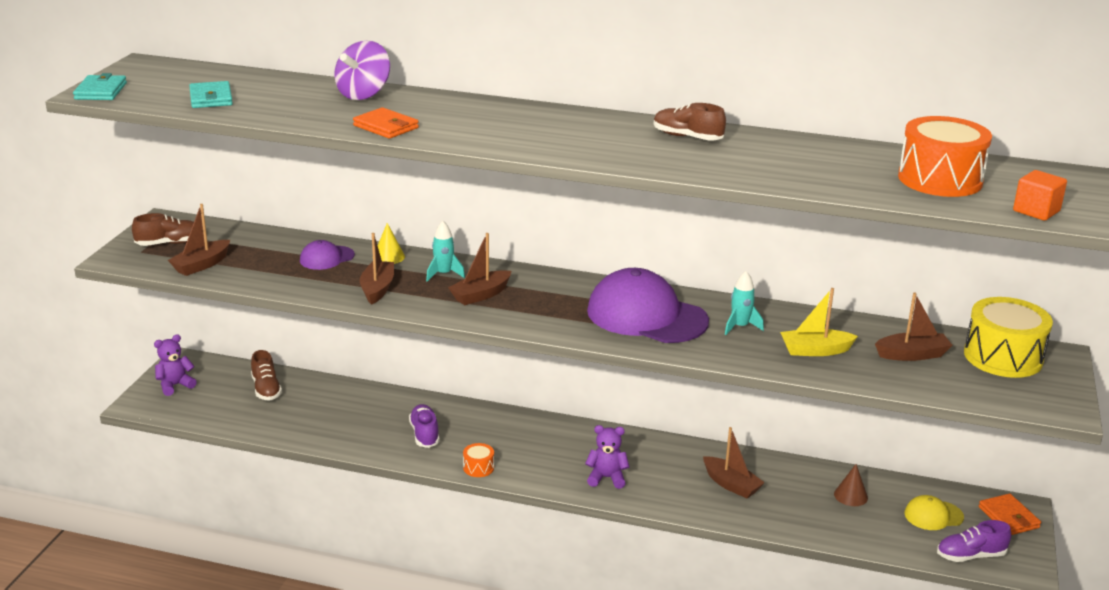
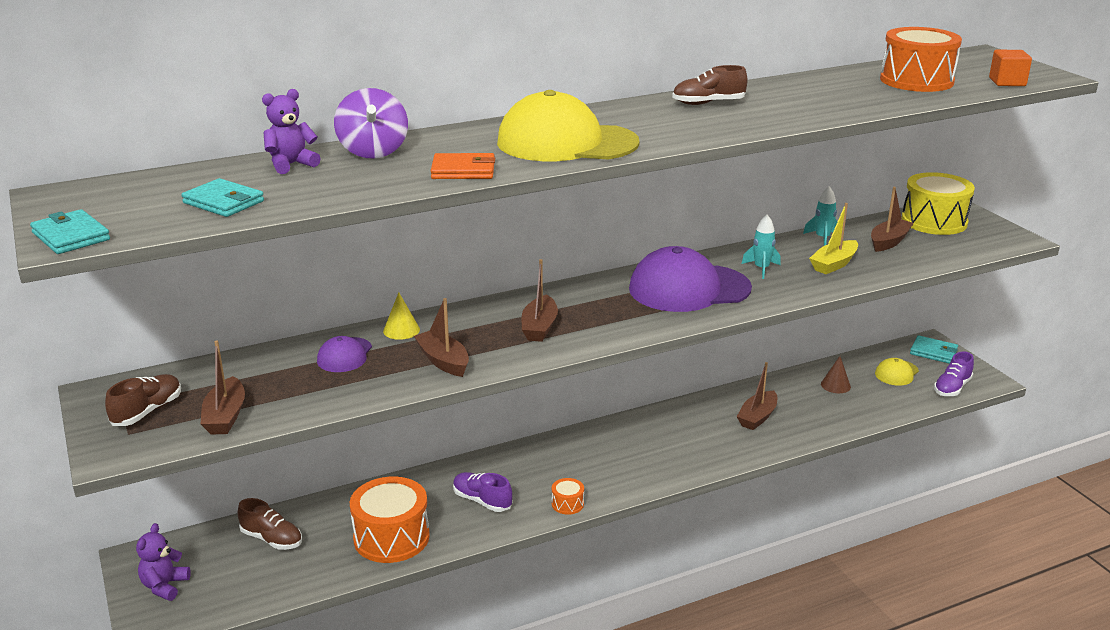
camera: 40 degrees left, 0 degrees up
(334, 426) = (391, 537): none -> orange drum
(443, 274) = (477, 324): turquoise rocket -> turquoise rocket (822, 238)
(500, 131) = (566, 143): none -> yellow cap
(606, 478) = (672, 458): purple teddy bear -> purple teddy bear (291, 165)
(731, 484) = (757, 417): brown boat -> brown boat turned 120 degrees clockwise
(1008, 517) = (933, 352): orange wallet -> turquoise wallet

